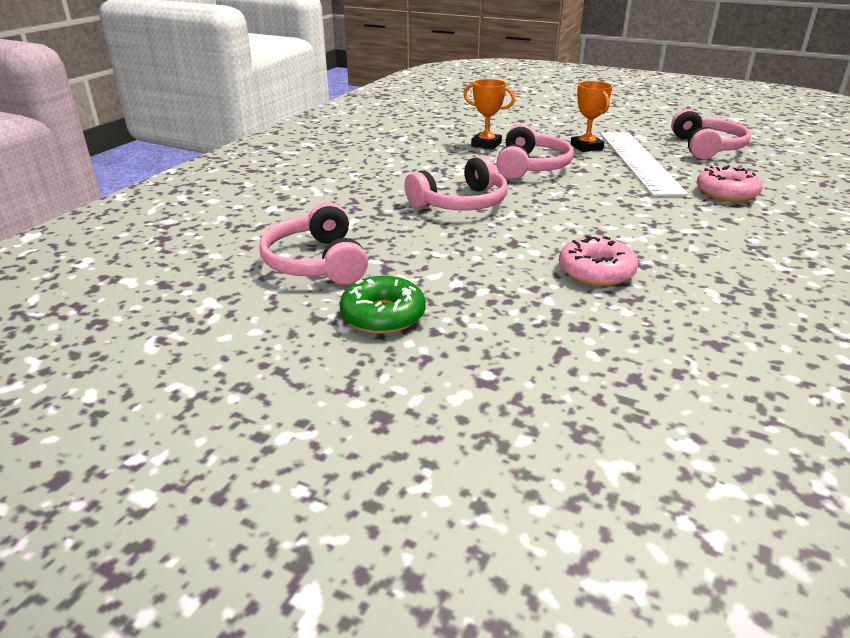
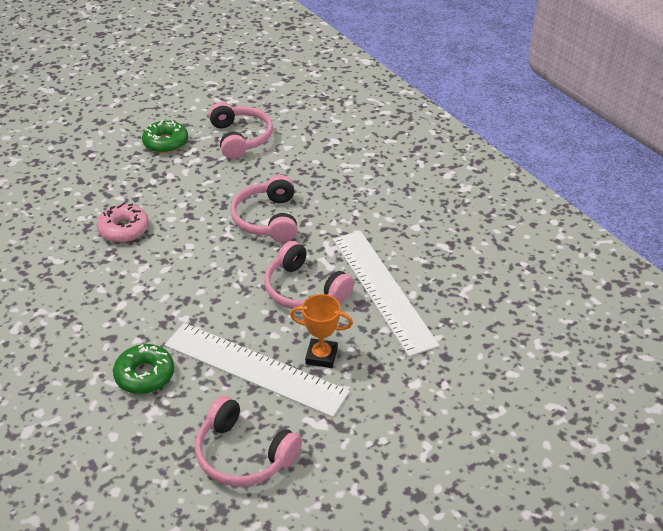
camera: 120 degrees right, 10 degrees up
(316, 262) = (240, 138): pink headphones -> pink headphones turned 60 degrees clockwise
(486, 144) = (383, 290): orange trophy -> white ruler
(726, 193) = (145, 375): pink donut -> green donut

